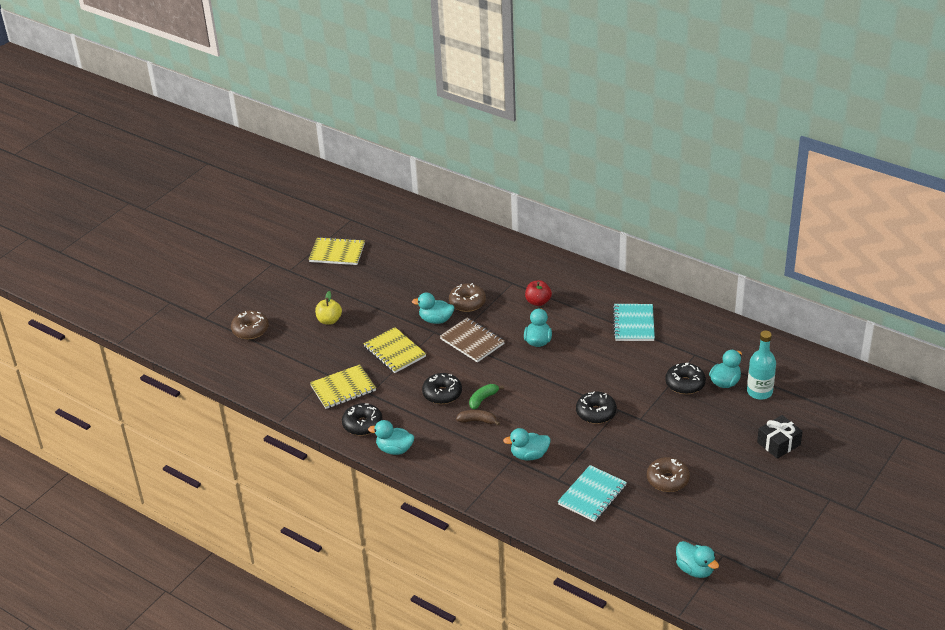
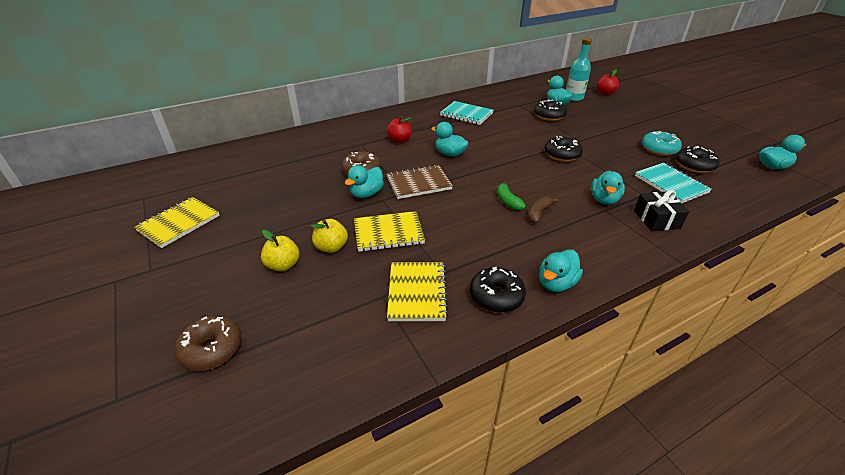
camera: 65 degrees left, 0 degrees up
(360, 332) = (331, 247): none -> yellow apple
(442, 394) = (482, 222): black donut -> black donut (694, 166)
(667, 480) = (659, 149): brown donut -> turquoise donut
(778, 443) = (631, 105): black gift -> black gift (656, 219)
(801, 416) = (605, 93): none -> red apple

